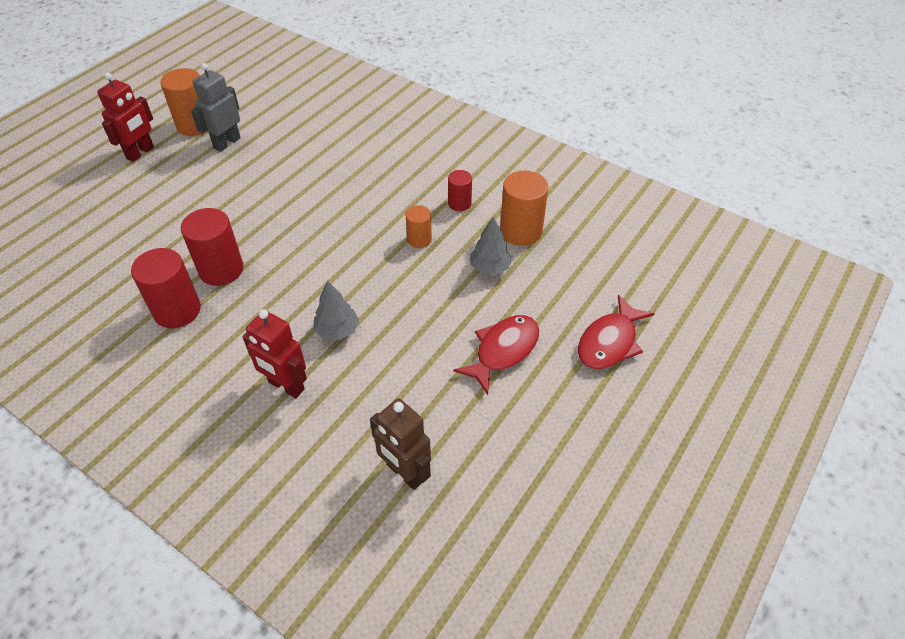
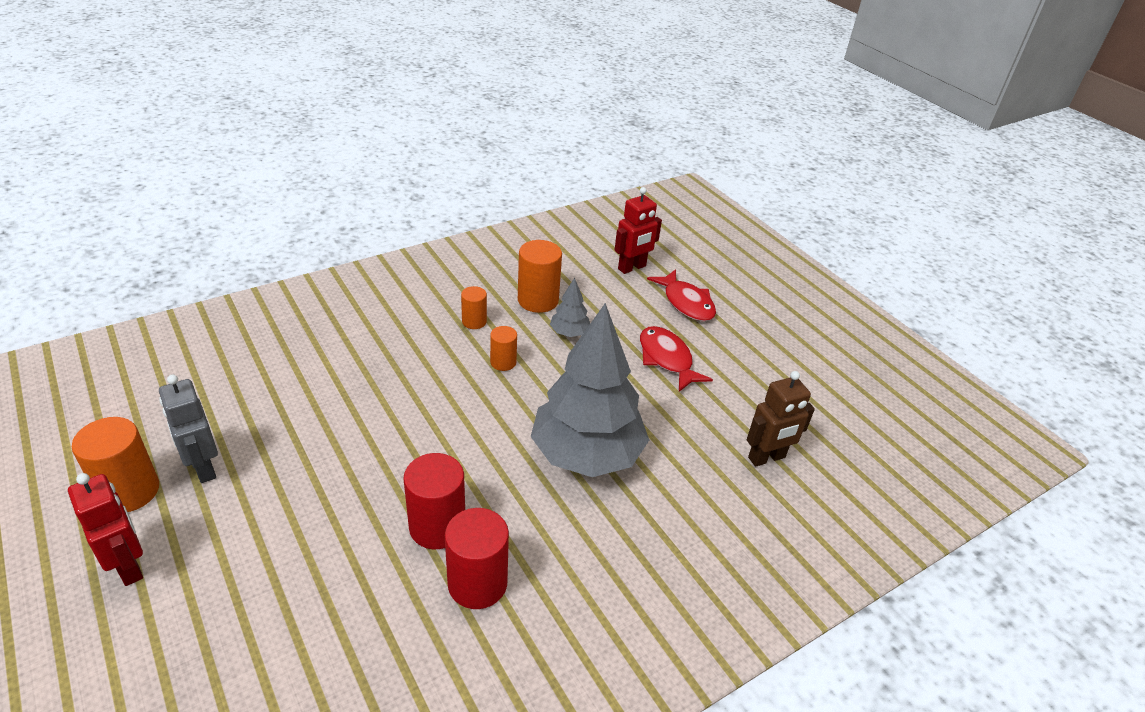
camera: 70 degrees left, 10 degrees down
(286, 386) = (637, 512): red robot -> red robot (632, 268)
(337, 330) = (587, 454): grey tree -> grey tree, size x2.38
(459, 203) = (474, 321): red cylinder -> orange cylinder

